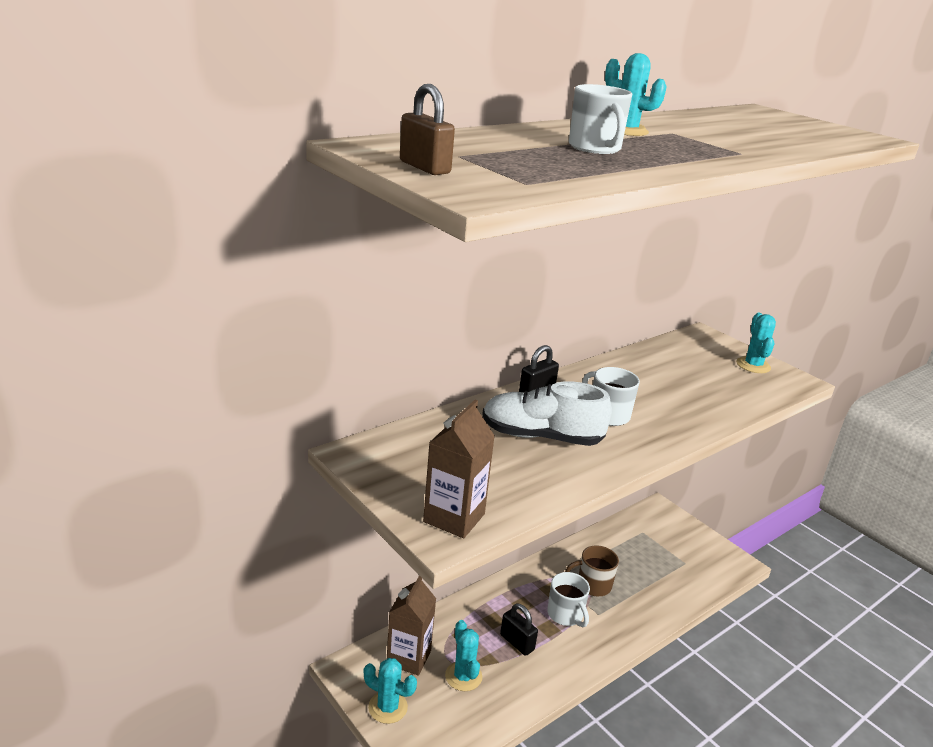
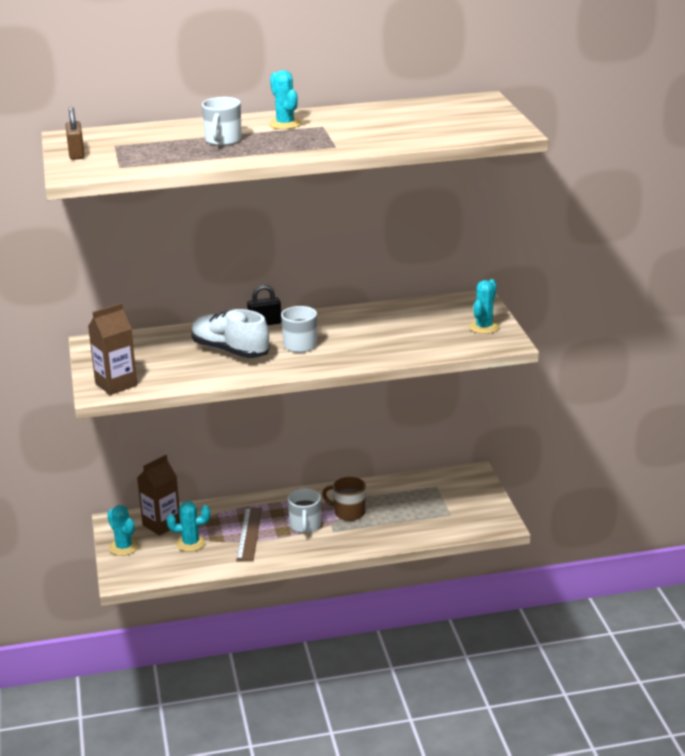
camera: 30 degrees right, 0 degrees up
(463, 676) = (190, 543): turquoise cactus -> turquoise cactus turned 75 degrees clockwise
(517, 642) = (249, 533): black padlock -> brown ruler

